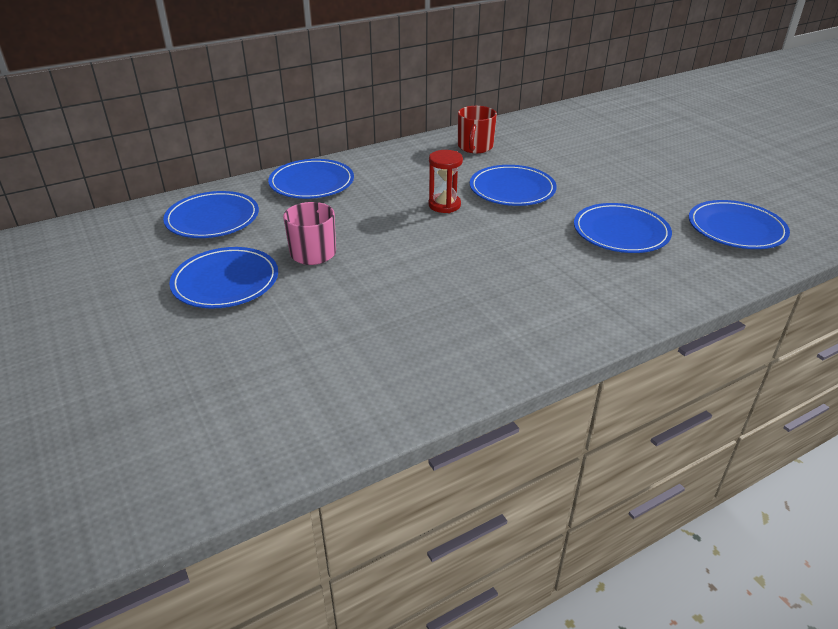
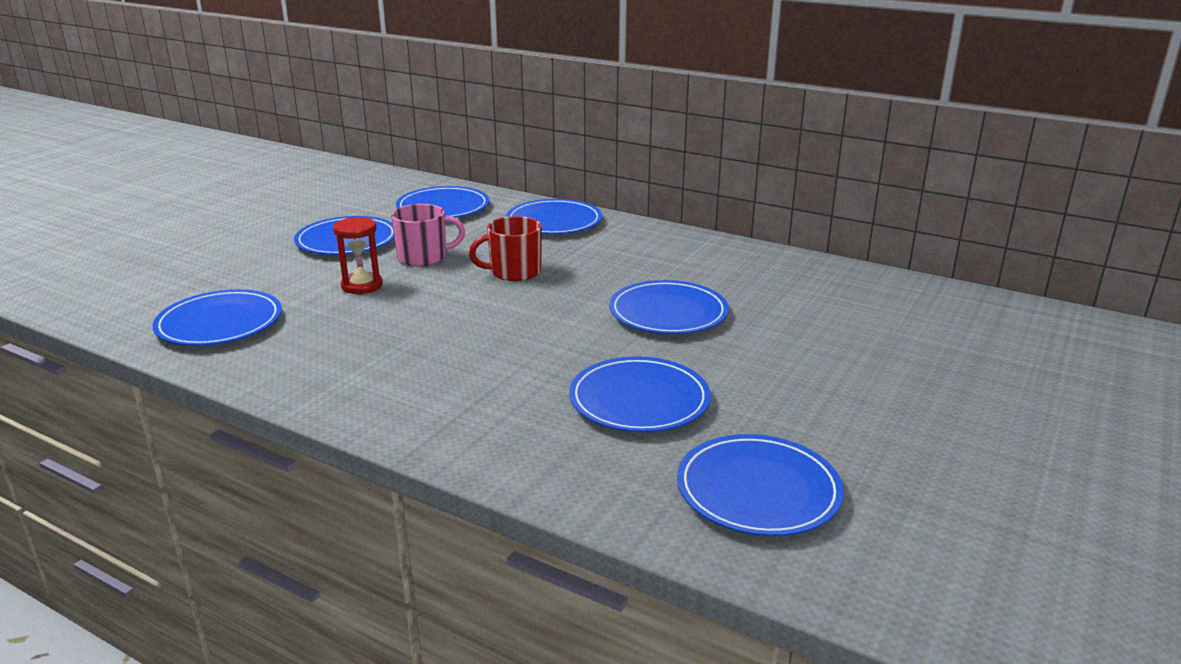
camera: 60 degrees right, 10 degrees down
(342, 387) = (219, 323): none -> blue plate
(444, 205) = (582, 287): red hourglass -> red hourglass (362, 286)
(475, 147) = (751, 269): red mug -> red mug (514, 272)

